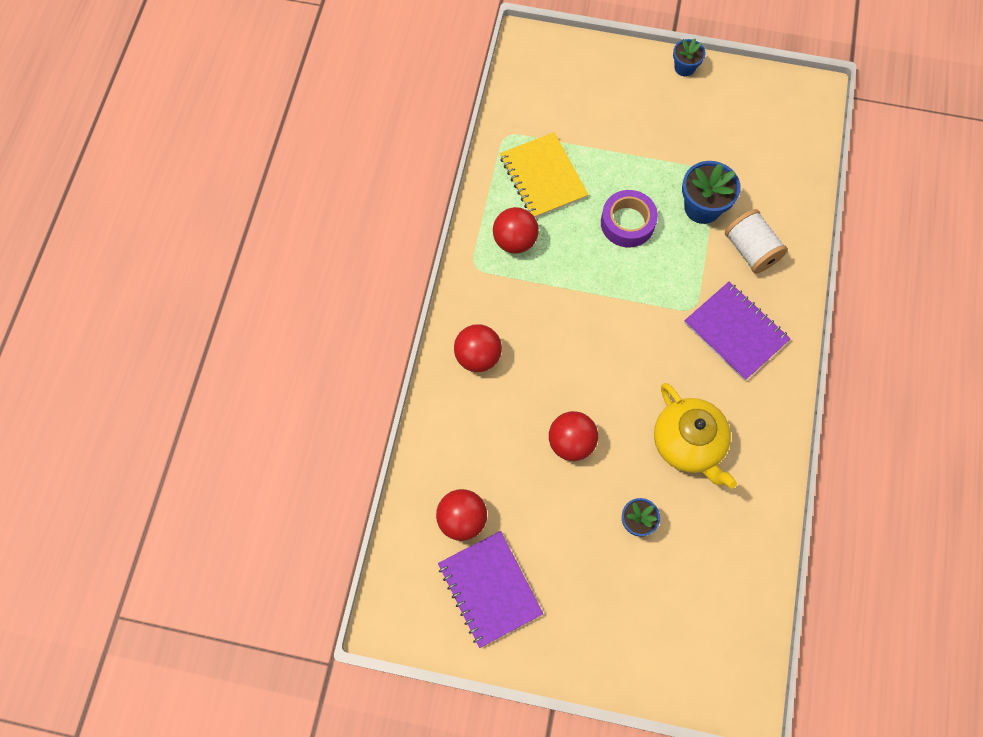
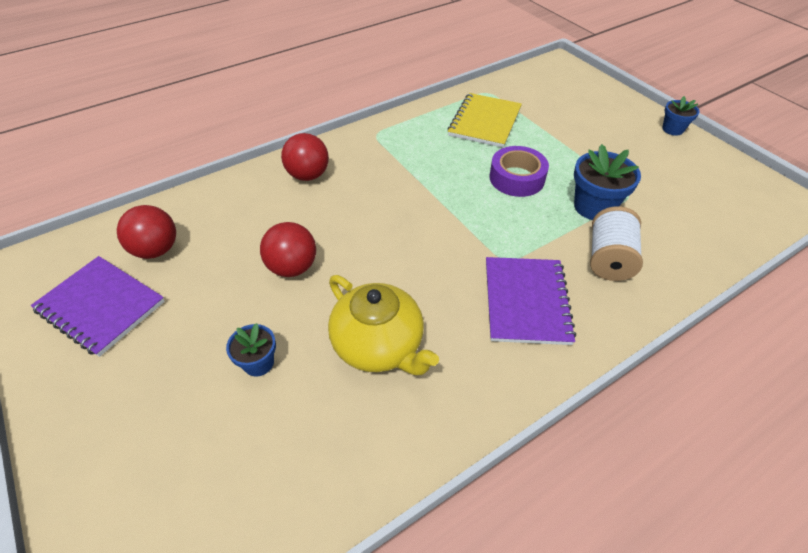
camera: 45 degrees right, 20 degrees down
(490, 589) = (101, 306): purple notebook -> purple notebook turned 75 degrees counterclockwise
(515, 241) = (420, 138): red ball -> none
(688, 444) = (379, 345): yellow teapot -> yellow teapot turned 60 degrees counterclockwise

